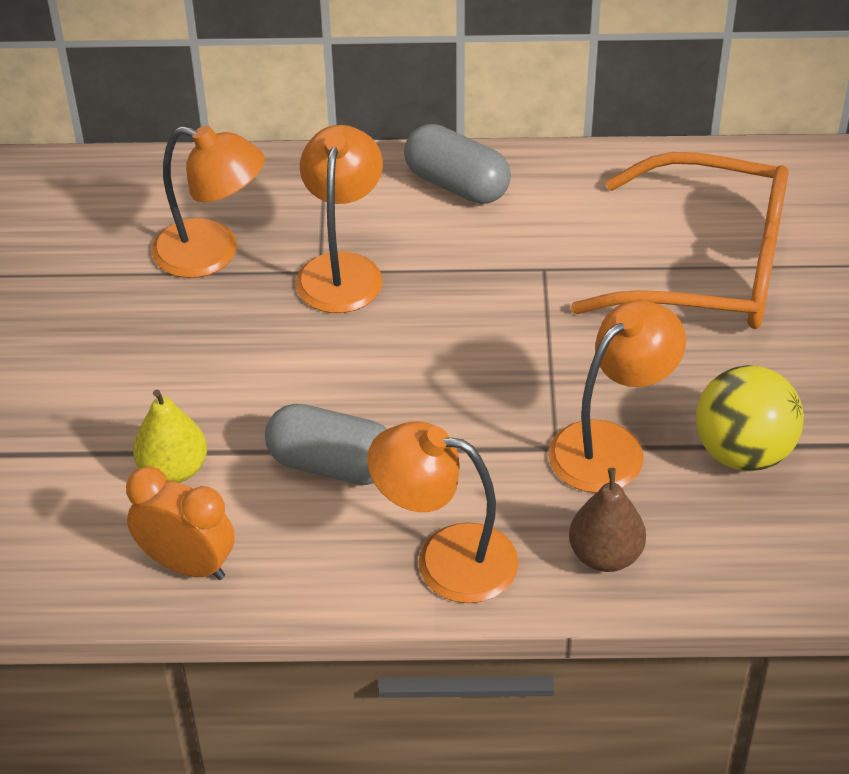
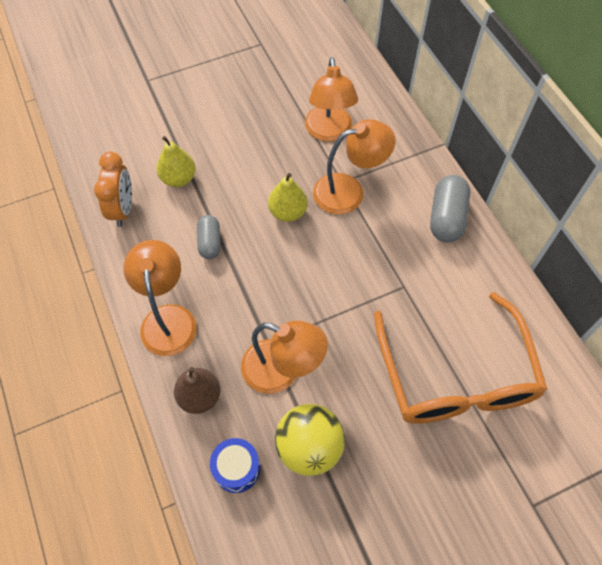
camera: 65 degrees right, 15 degrees up
(332, 464) = (210, 242): grey capsule -> grey capsule, size x0.64
(335, 352) = (288, 212): none -> yellow pear
(740, 544) = (236, 468): none -> blue drum

